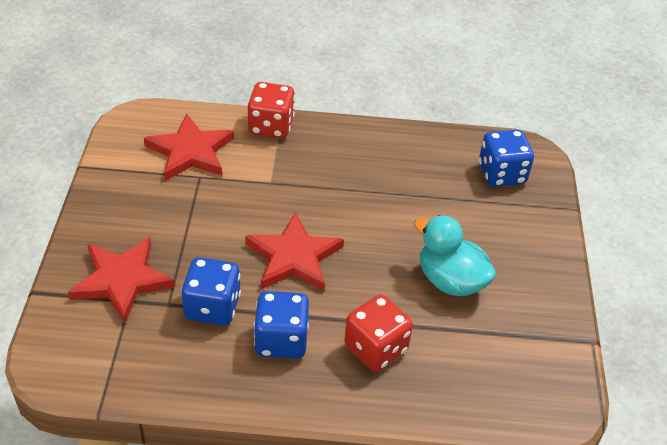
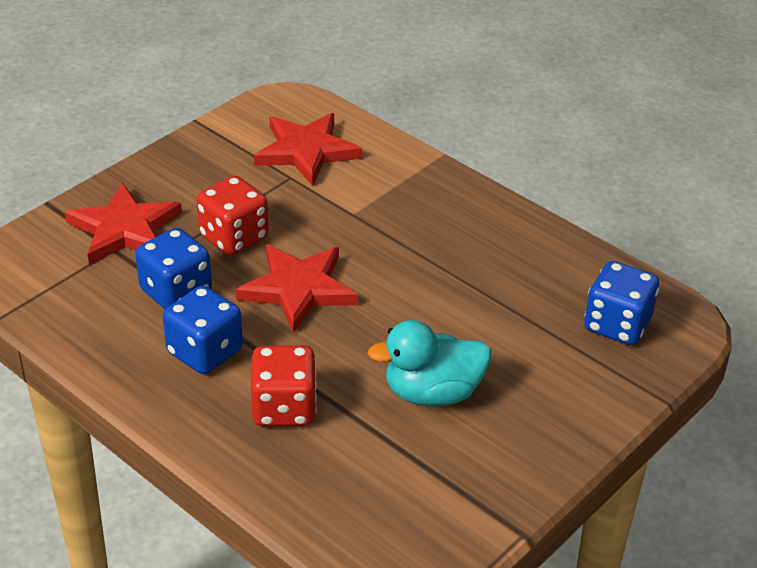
camera: 40 degrees right, 5 degrees down
(271, 126) = (412, 164): red dice -> red dice (234, 237)
(450, 281) = (432, 392): turquoise duck -> turquoise duck turned 90 degrees counterclockwise

